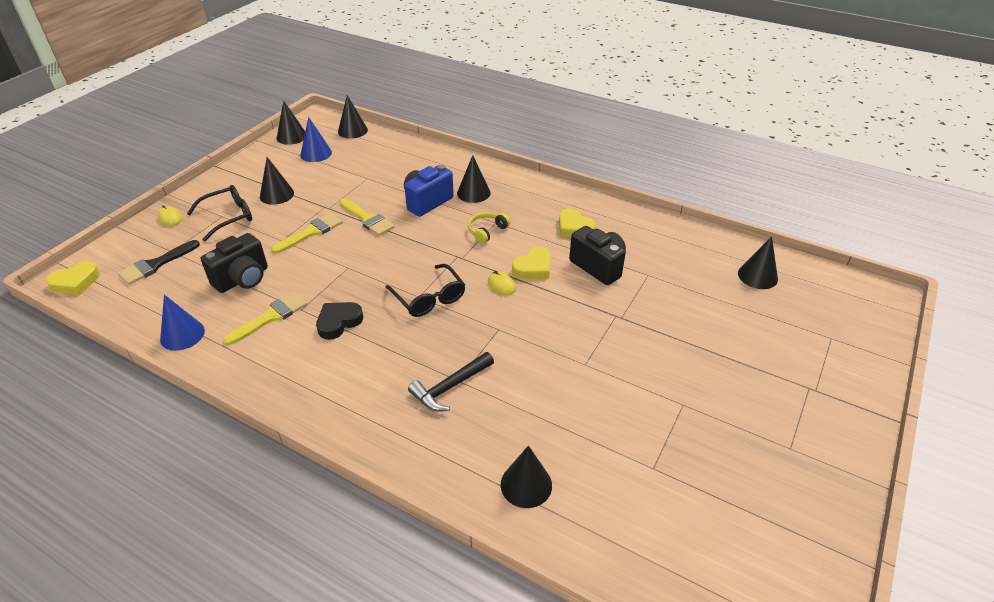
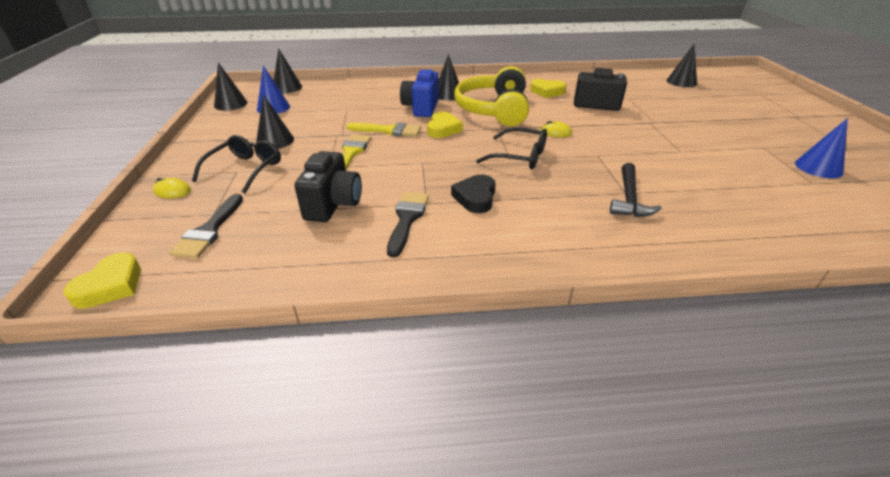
camera: 35 degrees left, 5 degrees down
(182, 335) = (332, 270): blue cone -> blue cone (818, 168)
(270, 317) = (407, 219): yellow brush -> black brush
(487, 231) = (494, 110): yellow headphones -> yellow headphones, size x2.31
(526, 484) = (777, 228): black cone -> none
(533, 268) = (559, 117): yellow heart -> yellow heart (443, 129)

